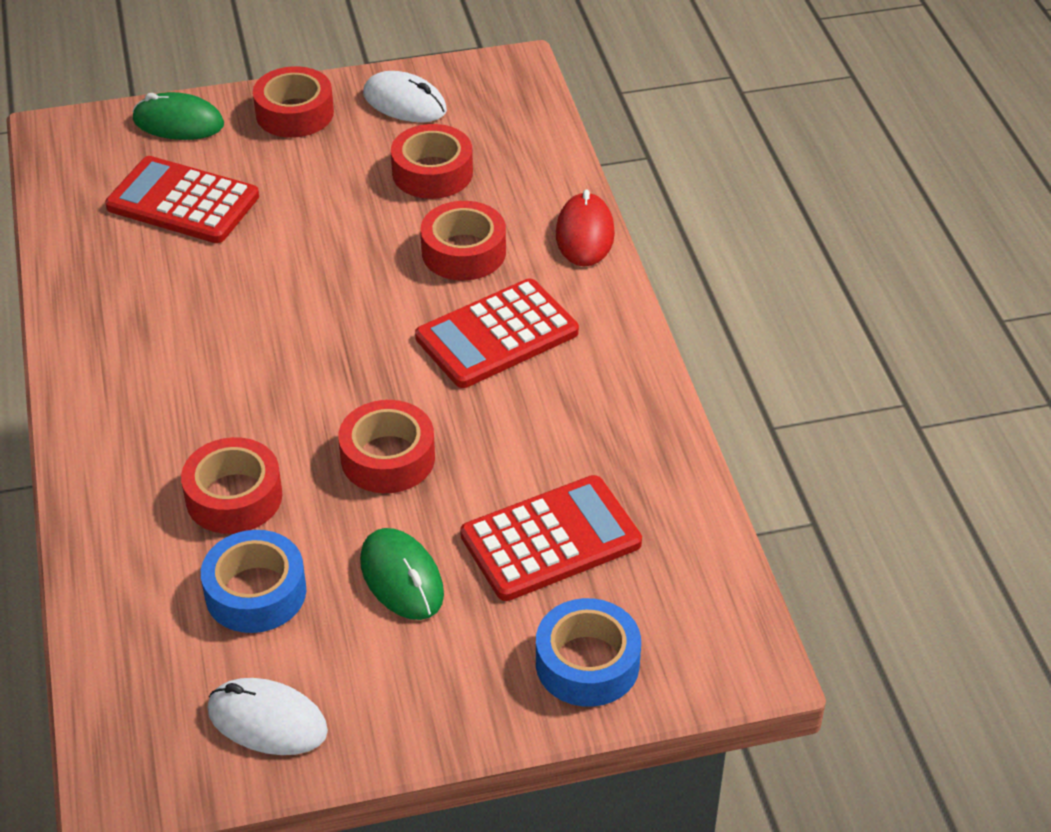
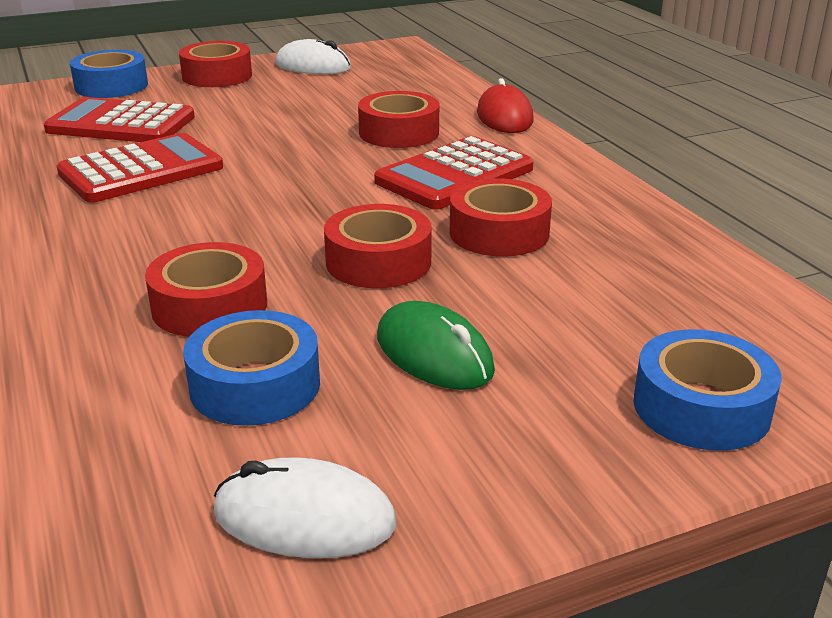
camera: 10 degrees left, 15 degrees down
(178, 123) = (111, 86): green mouse -> blue tape
(432, 172) = (351, 96): red tape -> red tape (499, 233)
(550, 539) = (590, 306): red calculator -> red calculator (141, 170)

